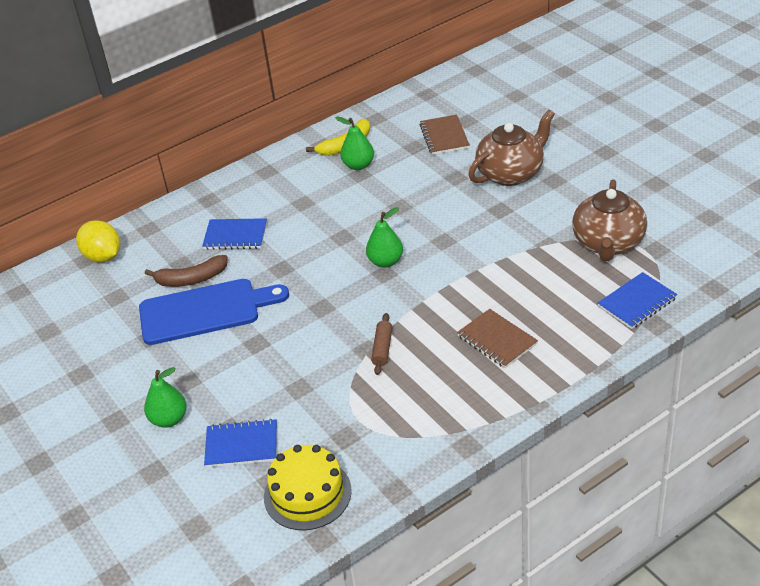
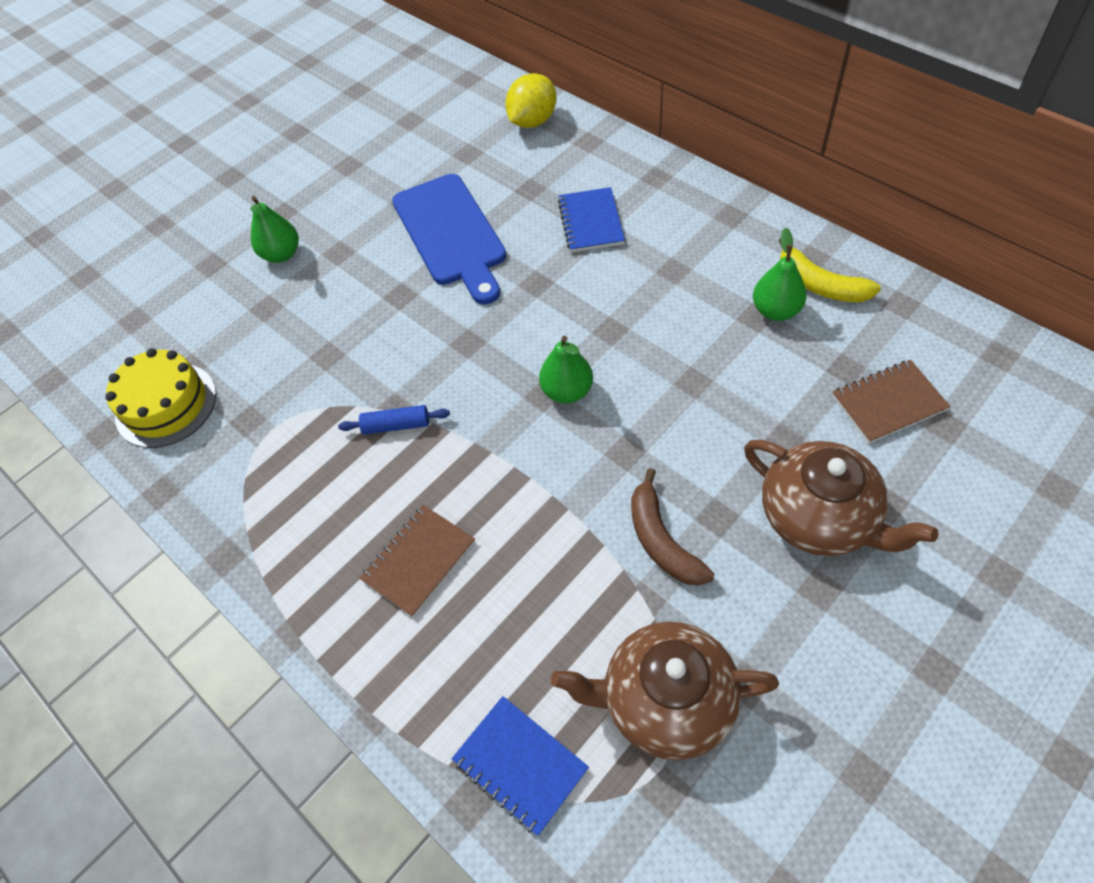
camera: 80 degrees right, 15 degrees up
(191, 279) = (505, 205): brown banana -> brown banana (662, 540)
(241, 445) = (241, 326): blue notebook -> none
(382, 348) = (396, 425): brown rolling pin -> blue rolling pin

